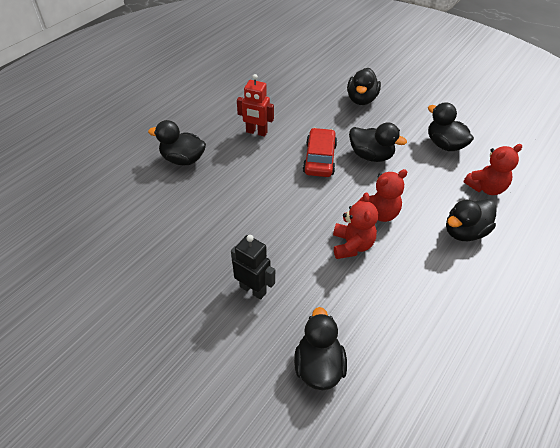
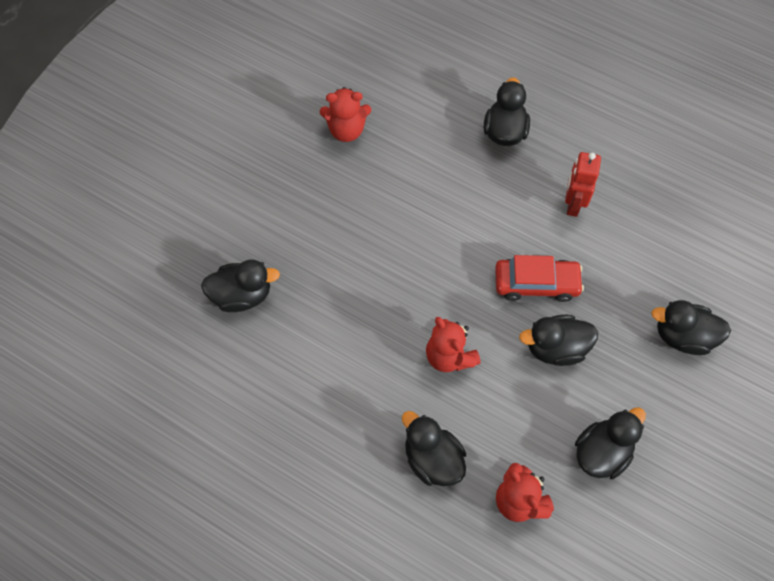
camera: 85 degrees right, 15 degrees up
(253, 289) = (324, 229): black robot -> none
(352, 245) = (394, 324): red teddy bear -> red teddy bear (346, 130)
(371, 155) = (555, 348): black duck -> black duck turned 60 degrees clockwise

